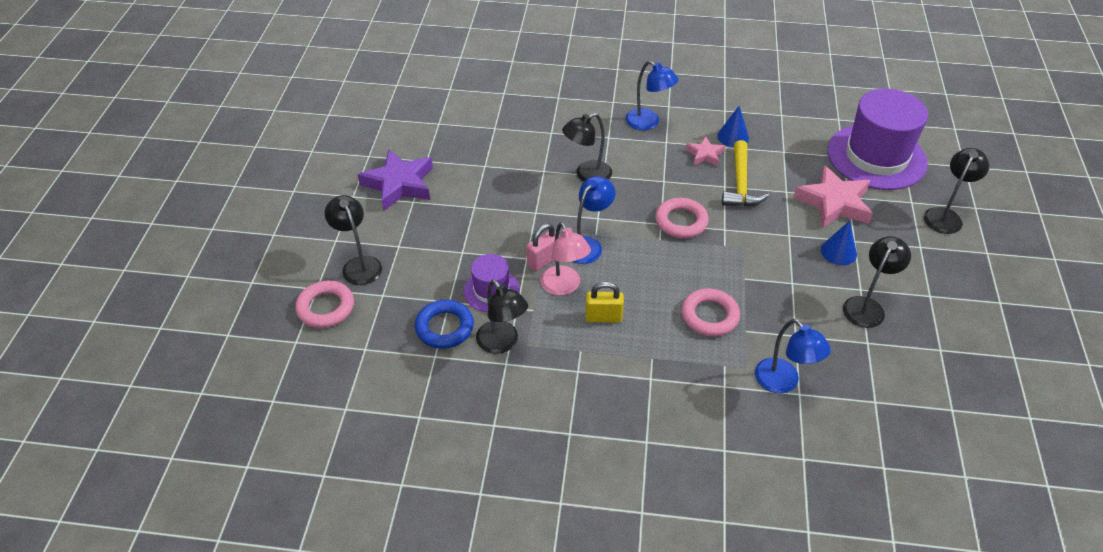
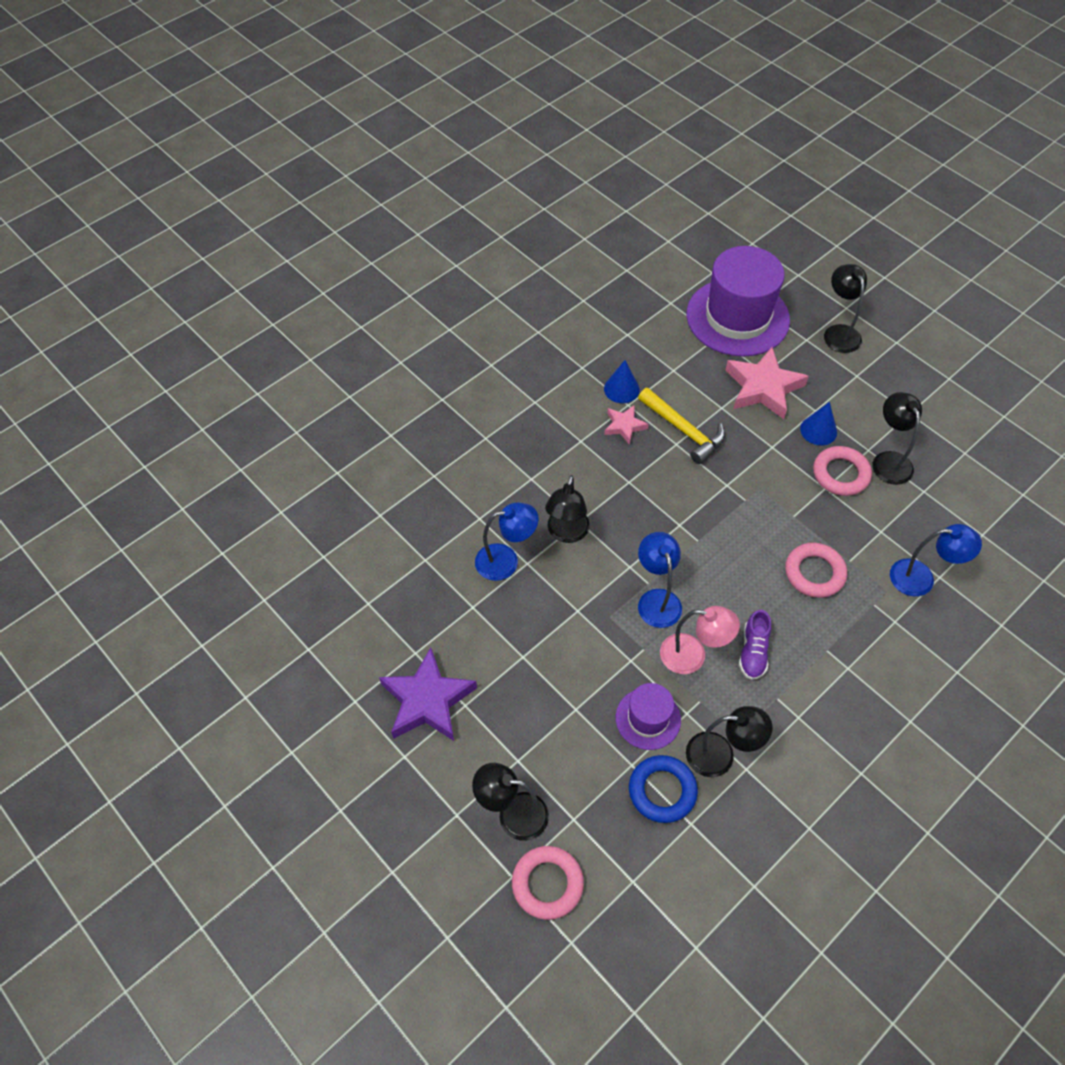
camera: 50 degrees left, 10 degrees up
(543, 261) = (646, 649): pink padlock -> none
(603, 317) = (753, 652): yellow padlock -> purple shoe
(648, 123) = (542, 434): blue lamp -> blue lamp (506, 560)
(681, 221) = (690, 508): pink ring -> pink ring (840, 474)

